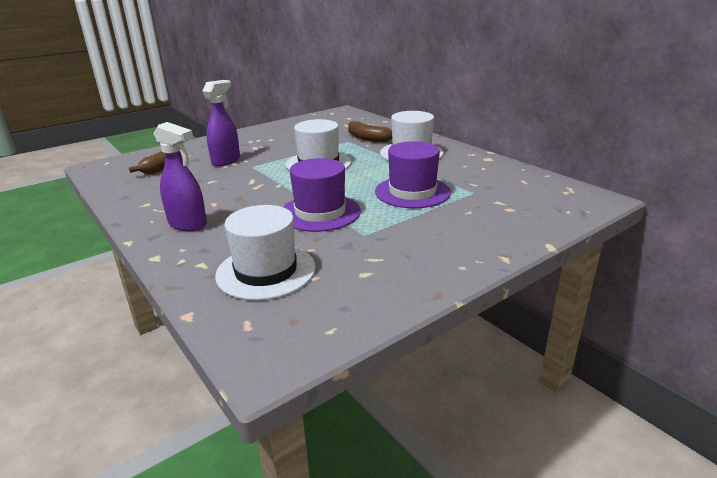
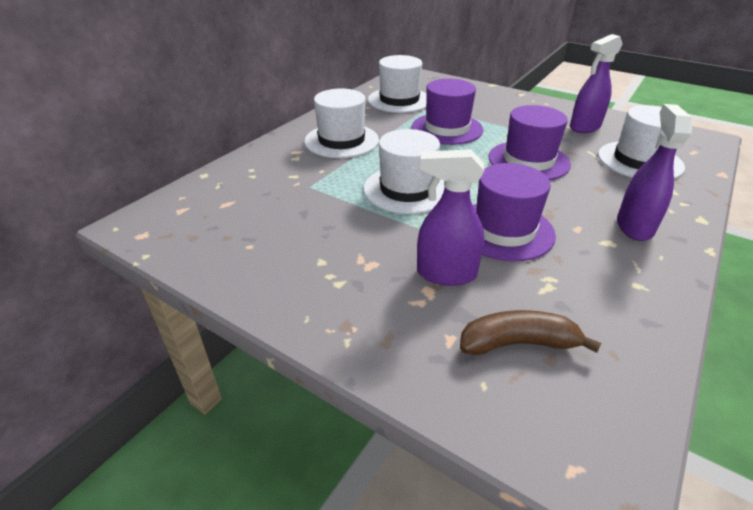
camera: 110 degrees left, 10 degrees up
(241, 181) = (504, 230): none -> purple hat
(367, 138) = (293, 174): brown banana -> none
(369, 268) = (584, 127): none -> purple spray bottle
(498, 182) = (399, 100): none -> white hat

